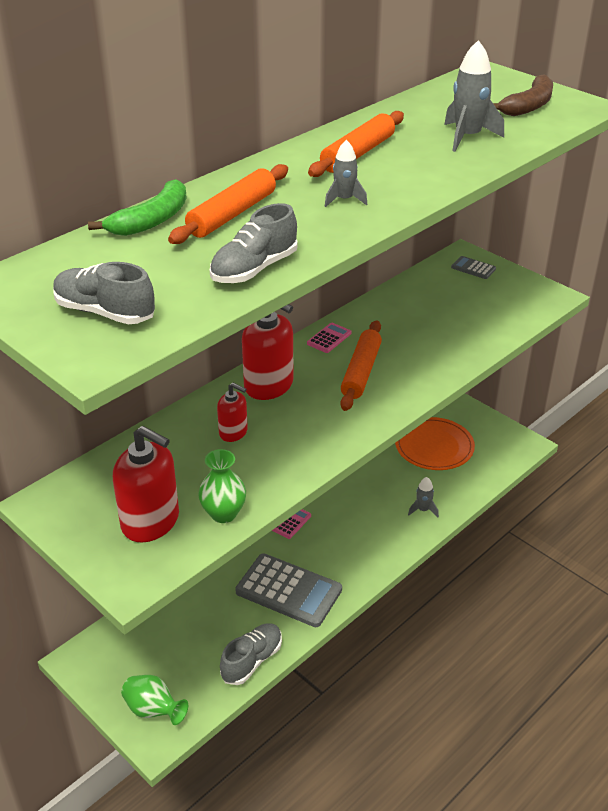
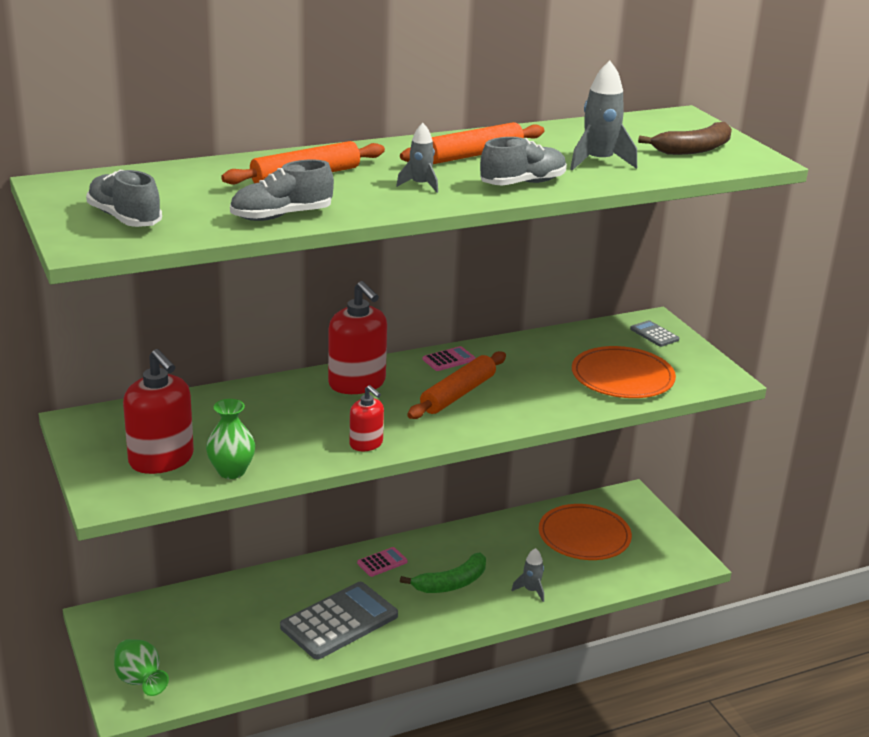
camera: 20 degrees right, 10 degrees down
(151, 220) = (231, 167): green banana -> green banana (451, 583)
(233, 432) = (292, 412): red soap dispenser -> red soap dispenser (366, 444)
(252, 661) = (261, 670): grey shoe -> grey shoe (522, 183)
(289, 590) = (339, 621): grey calculator -> grey calculator turned 90 degrees counterclockwise
(478, 317) = (622, 377): none -> orange plate

